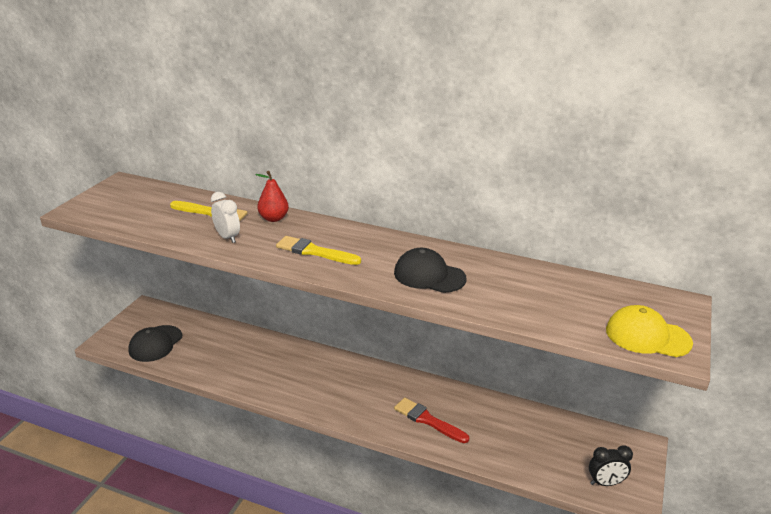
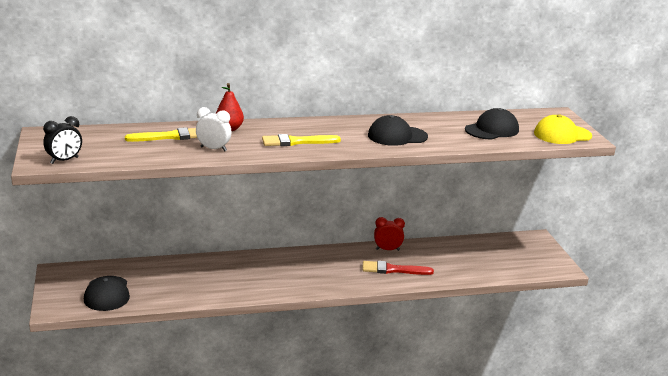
camera: 35 degrees left, 5 degrees down
(447, 393) = (387, 249): none -> red clock
(557, 300) = (492, 130): none -> black cap
(605, 483) = (537, 265): black clock -> black clock (64, 160)

